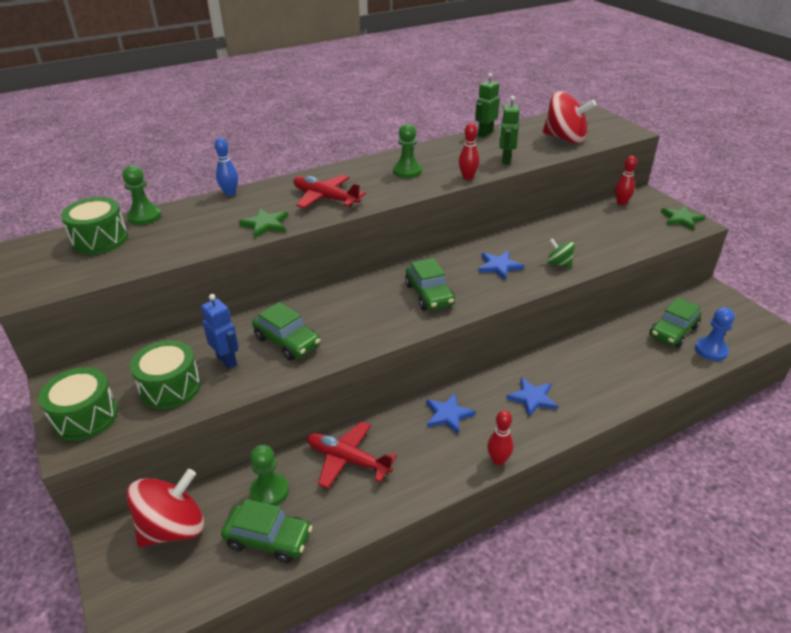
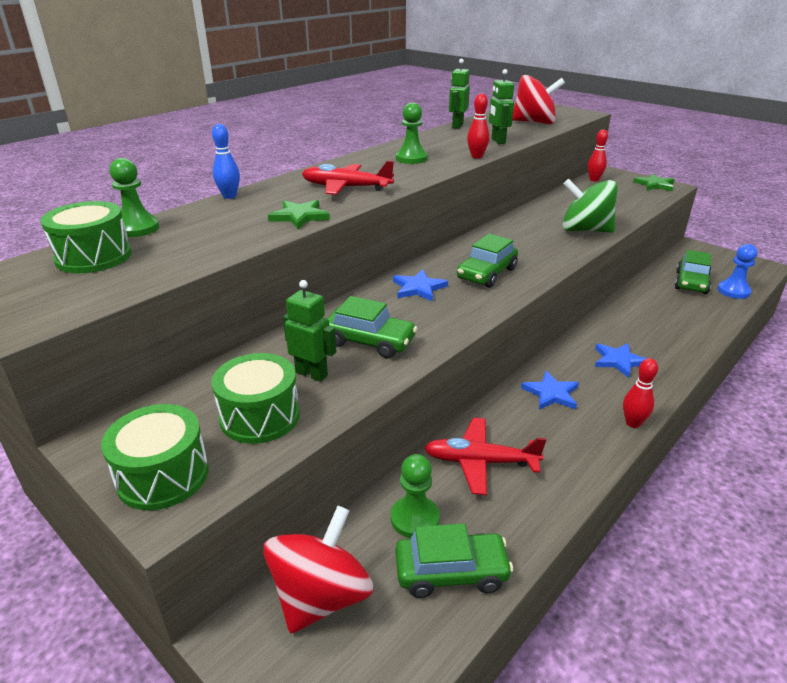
camera: 20 degrees left, 5 degrees down
(227, 360) = (312, 374): blue robot -> green robot
(429, 295) = (486, 274): green car -> green car turned 75 degrees clockwise
(499, 266) = (533, 240): blue star -> blue star (418, 288)
(559, 263) = (585, 230): green spinning top -> green spinning top, size x1.96

